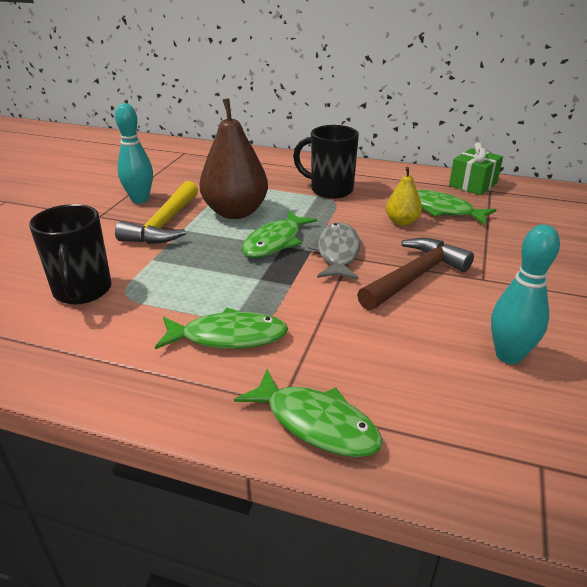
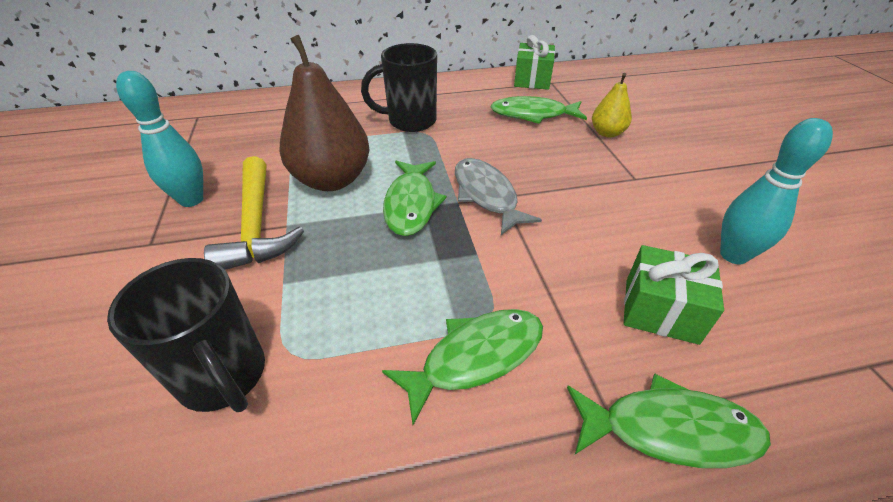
camera: 30 degrees left, 10 degrees up
(393, 363) = (660, 310): none -> green gift
(402, 222) = (511, 138): yellow pear -> yellow pear (607, 133)
(415, 276) = (581, 197): brown hammer -> none

